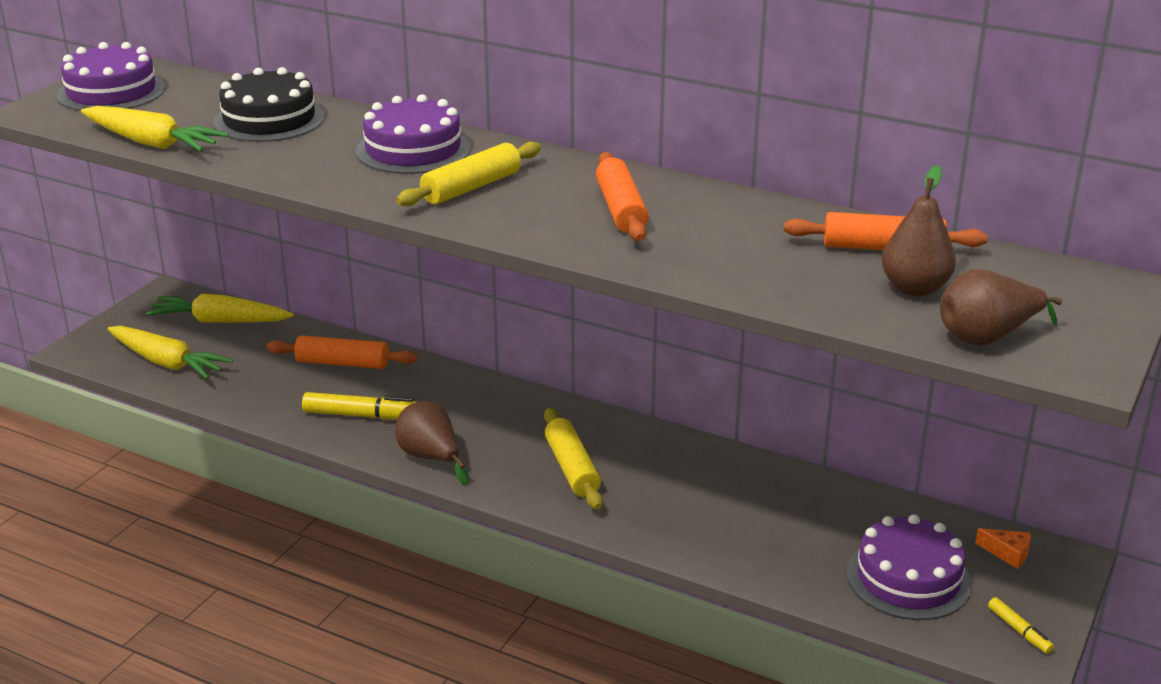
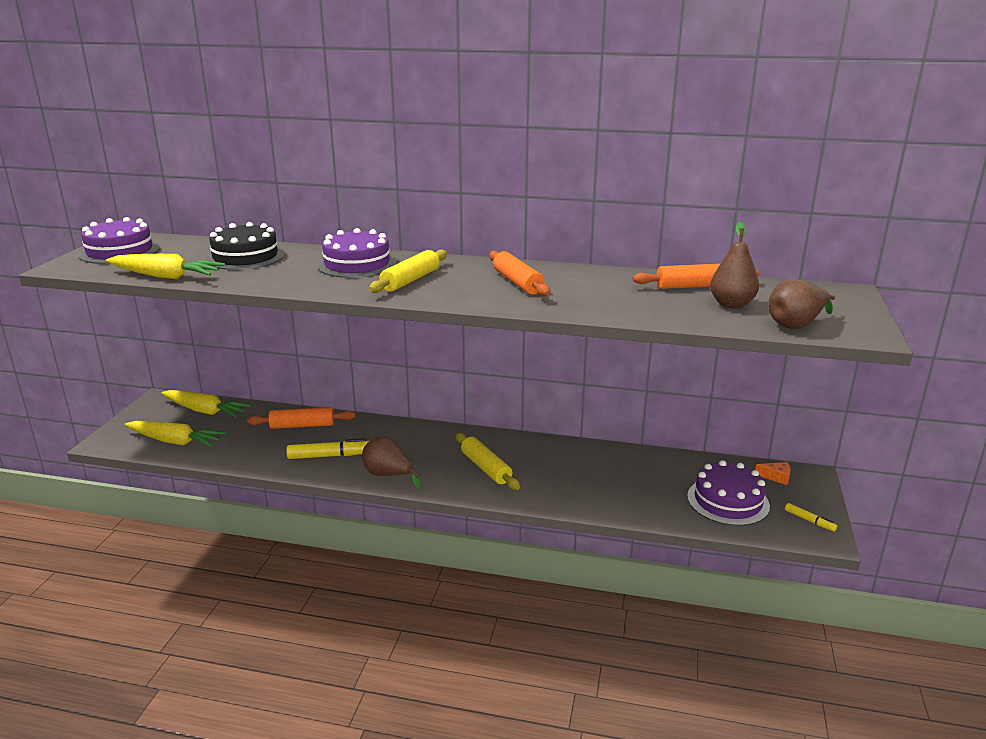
camera: 15 degrees left, 5 degrees down
(220, 321) = (205, 411): yellow carrot -> yellow carrot turned 150 degrees counterclockwise

